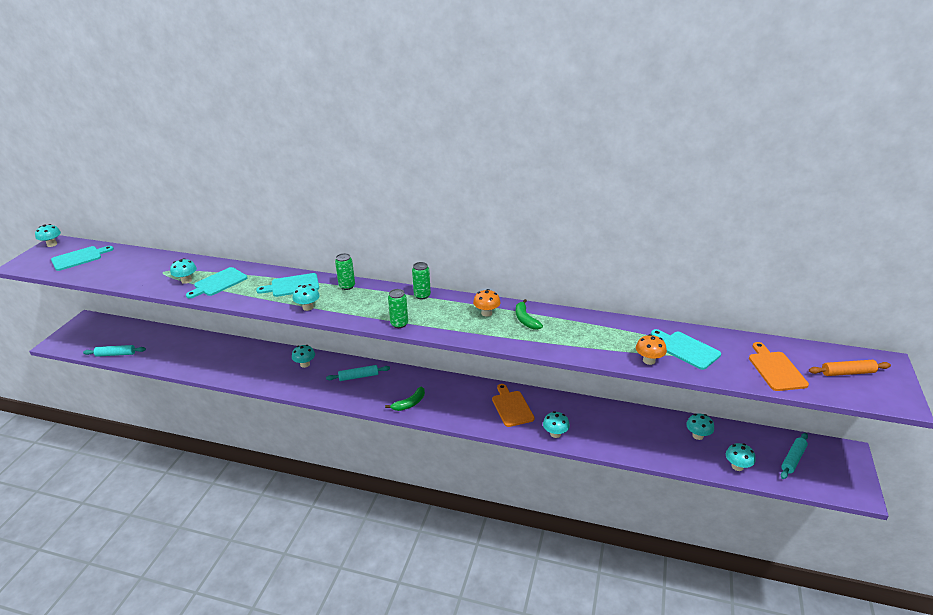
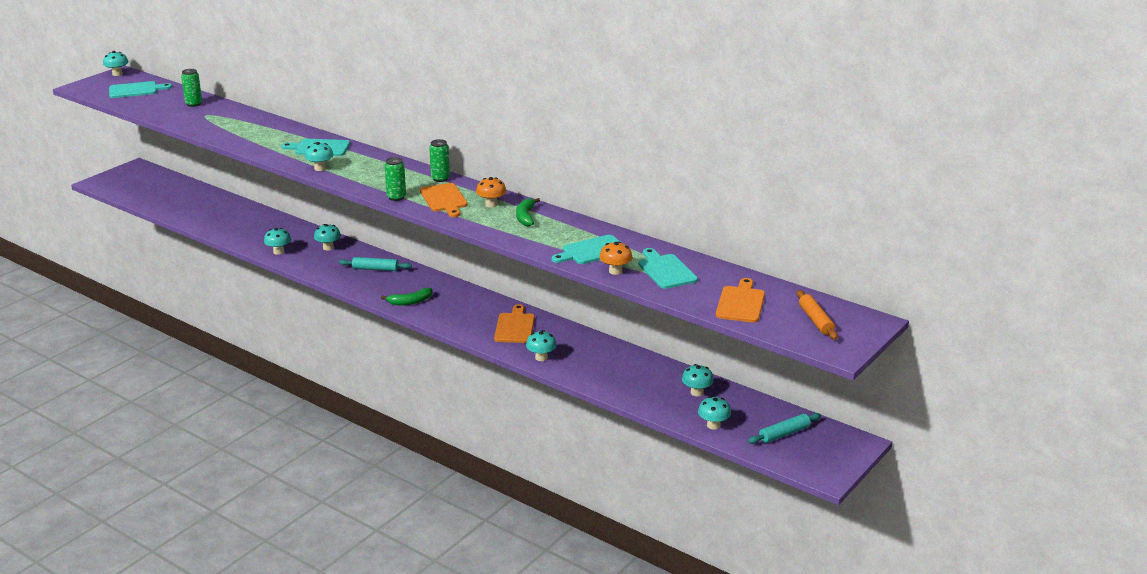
camera: 20 degrees right, 5 degrees down
(116, 354) = (149, 203): turquoise rolling pin -> none
(186, 280) = (222, 126): turquoise mushroom -> turquoise mushroom (278, 252)
(218, 283) = (251, 133): turquoise cutting board -> turquoise cutting board (592, 251)
(347, 286) = (372, 158): green can -> green can (194, 104)
(442, 316) = (444, 199): none -> orange cutting board
(847, 372) = (816, 320): orange rolling pin -> orange rolling pin turned 60 degrees clockwise

